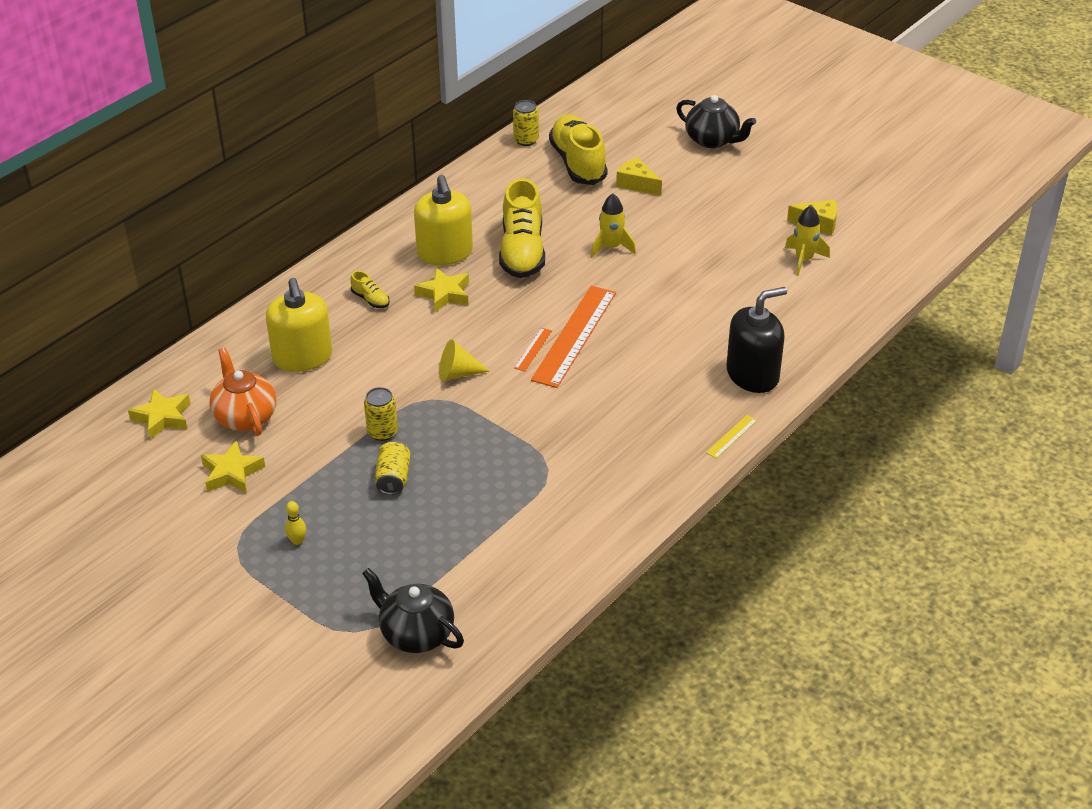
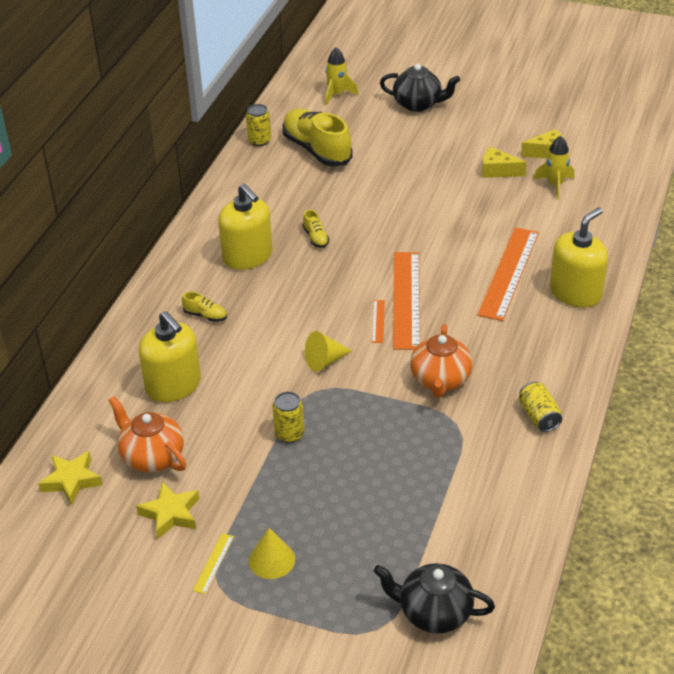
camera: 20 degrees left, 0 degrees up
(297, 541) = (271, 560): yellow bowling pin -> yellow cone
(393, 478) = (325, 473): yellow can -> yellow can (538, 416)
(444, 294) = (269, 293): yellow star -> none
(522, 251) = (315, 238): yellow shoe -> yellow shoe, size x0.43
(558, 423) = (440, 380): none -> orange teapot
(611, 247) = (390, 215): yellow rocket -> yellow rocket (337, 95)
(637, 184) = (378, 156): yellow cheese -> yellow cheese (497, 171)
(696, 337) = (509, 273): none -> orange ruler
(731, 436) = (592, 350): yellow ruler -> yellow ruler (213, 563)
(752, 375) = (575, 292): black soap dispenser -> yellow soap dispenser

